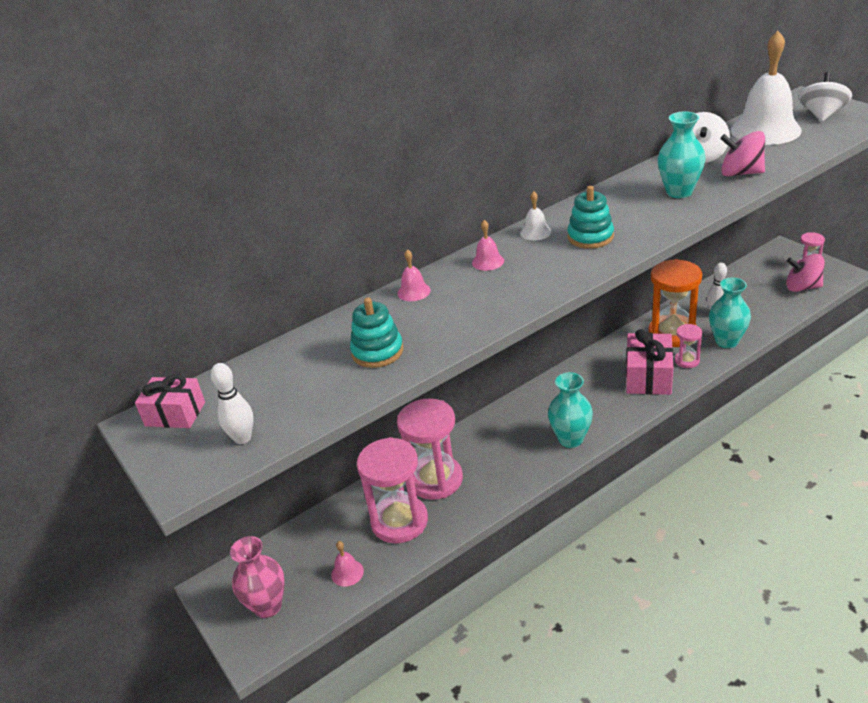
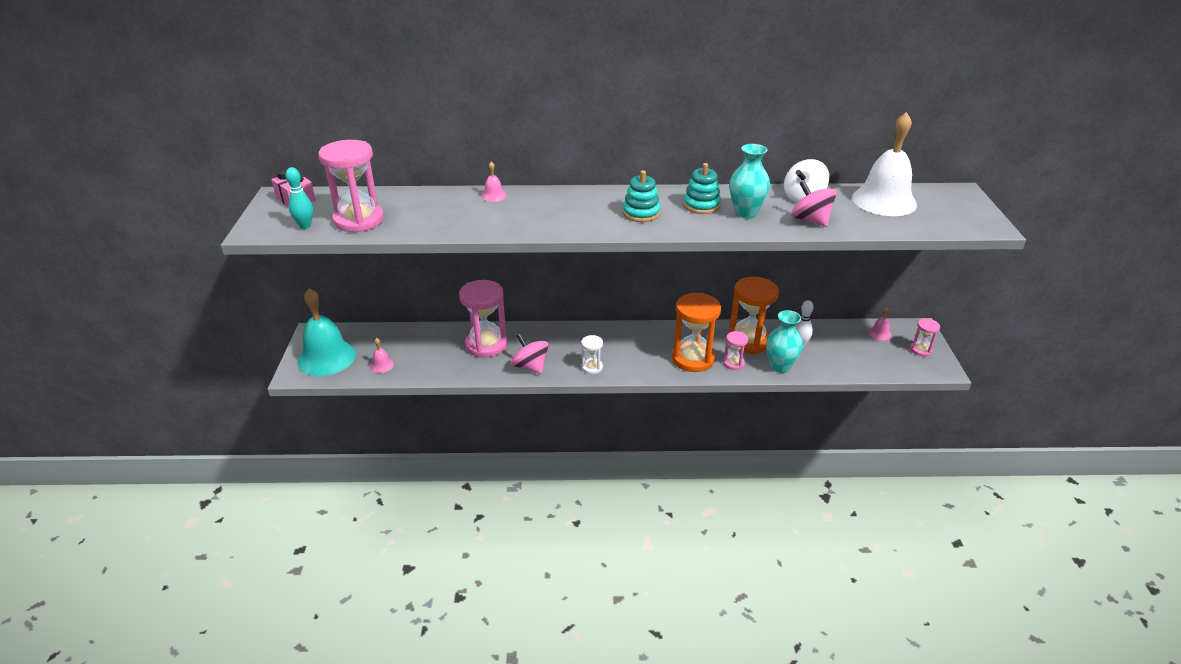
camera: 30 degrees right, 0 degrees up
(243, 438) = (305, 226): white bowling pin -> turquoise bowling pin
(267, 606) = (326, 357): pink vase -> turquoise bell
(377, 352) = (426, 217): turquoise stacking toy -> turquoise stacking toy (701, 205)
(399, 521) = (439, 355): pink hourglass -> pink hourglass (359, 220)
(488, 261) = (559, 199): pink bell -> pink bell (879, 333)
(535, 232) = (614, 195): white bell -> none
(571, 439) = (592, 367): turquoise vase -> white hourglass
(648, 377) = (693, 359): pink gift -> orange hourglass
(802, 287) = (894, 361): pink spinning top -> pink spinning top (530, 366)
(821, 115) = (949, 209): white spinning top -> none

